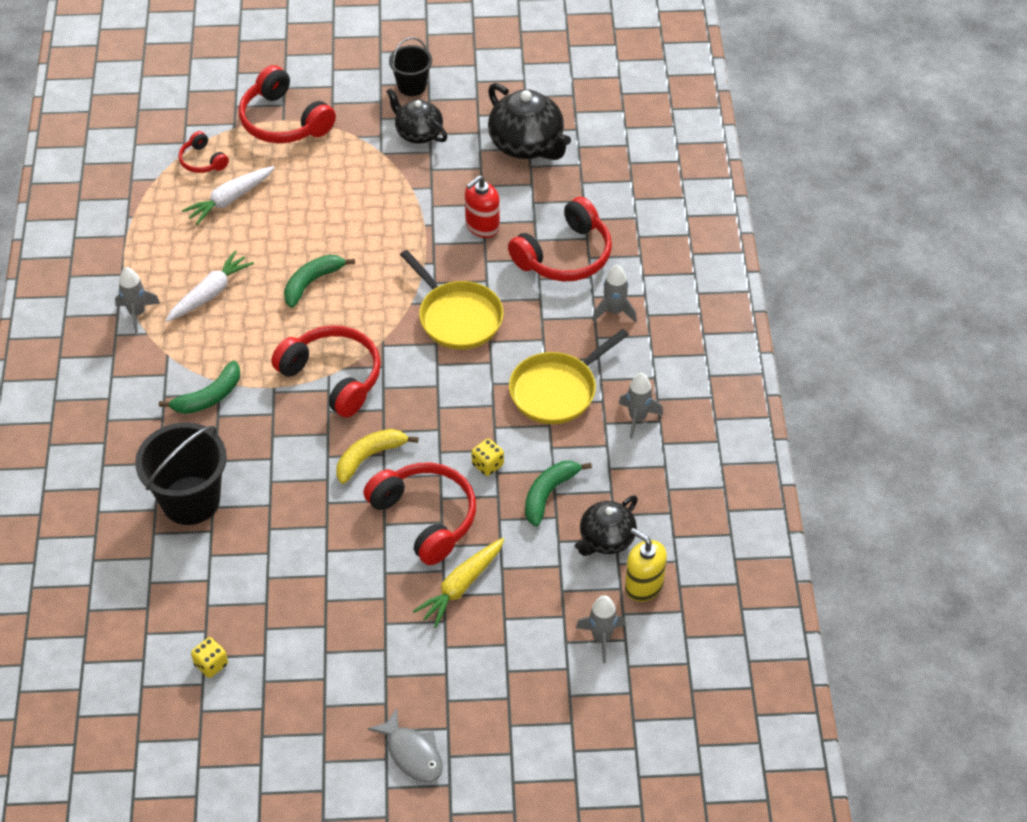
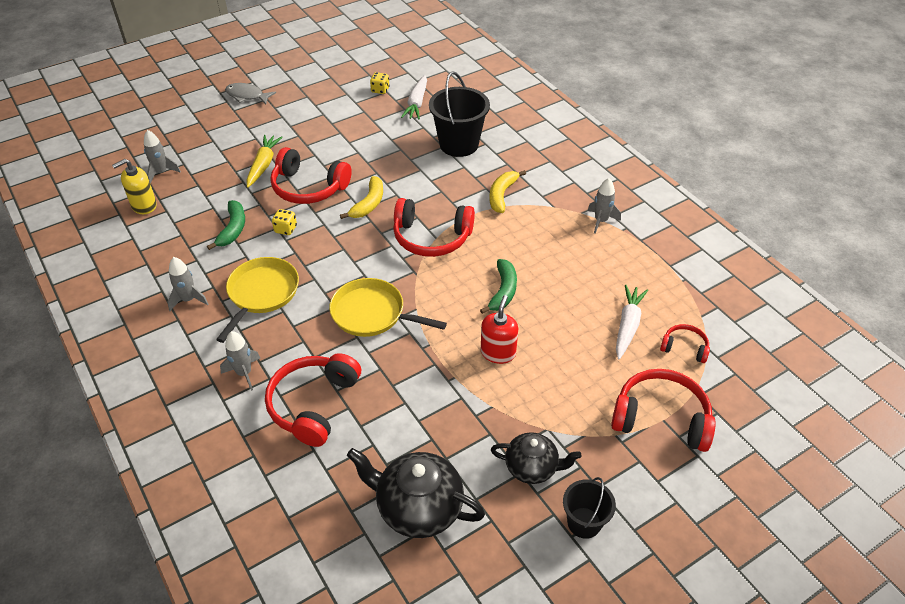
camera: 150 degrees right, 5 degrees down
(209, 397) = (502, 195): green banana -> yellow banana
(210, 293) = (567, 253): white carrot -> white carrot (417, 103)
(482, 226) = (404, 398): red soap dispenser -> red soap dispenser (498, 353)
(606, 539) = (180, 219): black teapot -> none
(643, 585) = (144, 205): yellow soap dispenser -> yellow soap dispenser turned 135 degrees clockwise

